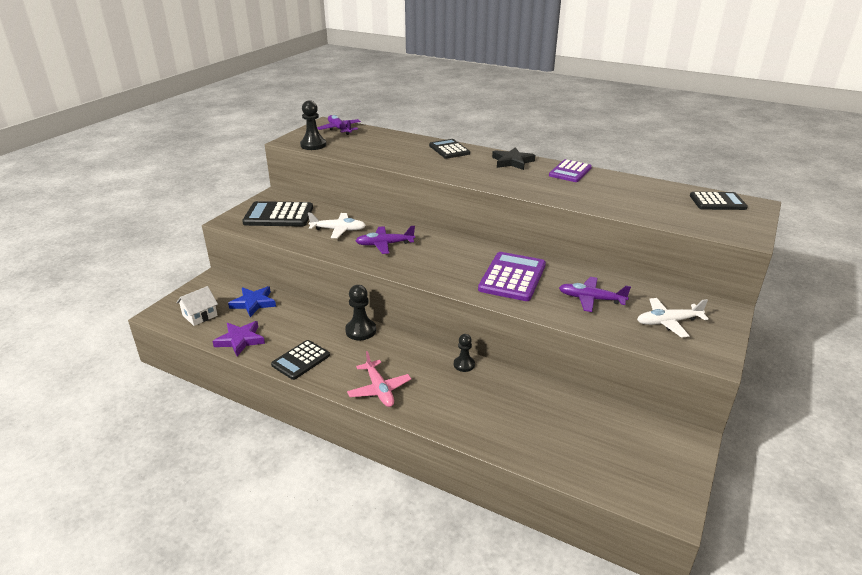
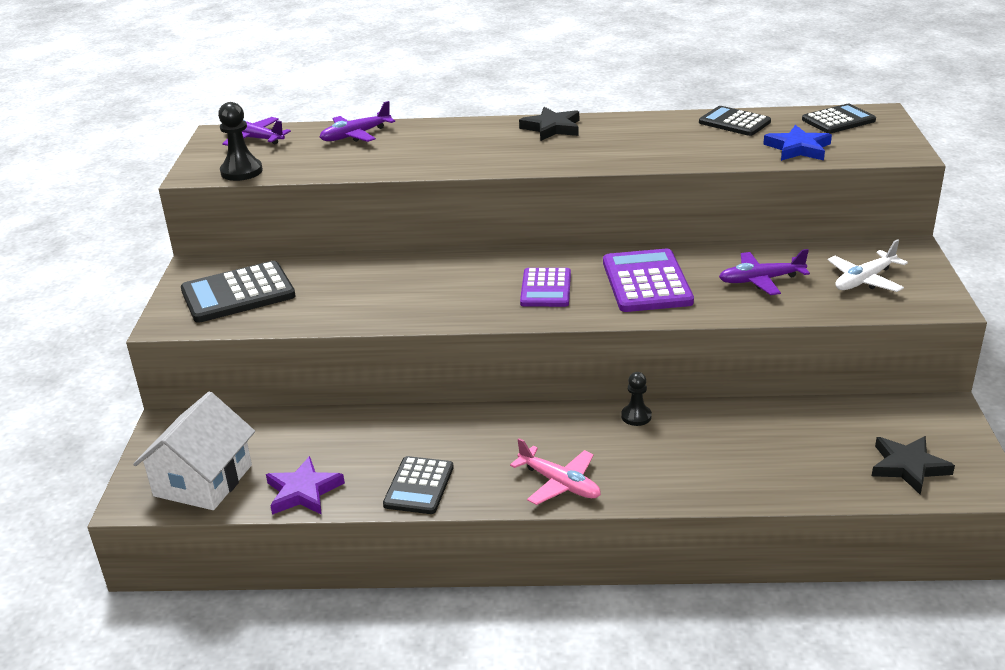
camera: 25 degrees left, 0 degrees up
(200, 315) = (203, 480): white house -> white house, size x1.72
(253, 303) = (270, 436): blue star -> blue star (798, 148)
(338, 230) = (352, 288): white plane -> none
(360, 331) = (464, 421): black pawn -> none
(384, 244) = (440, 289): purple plane -> purple plane (355, 135)
(449, 149) = (450, 131): black calculator -> black calculator (734, 122)
(570, 172) = (637, 124): purple calculator -> purple calculator (545, 288)
(622, 470) = (908, 467): none -> black star

